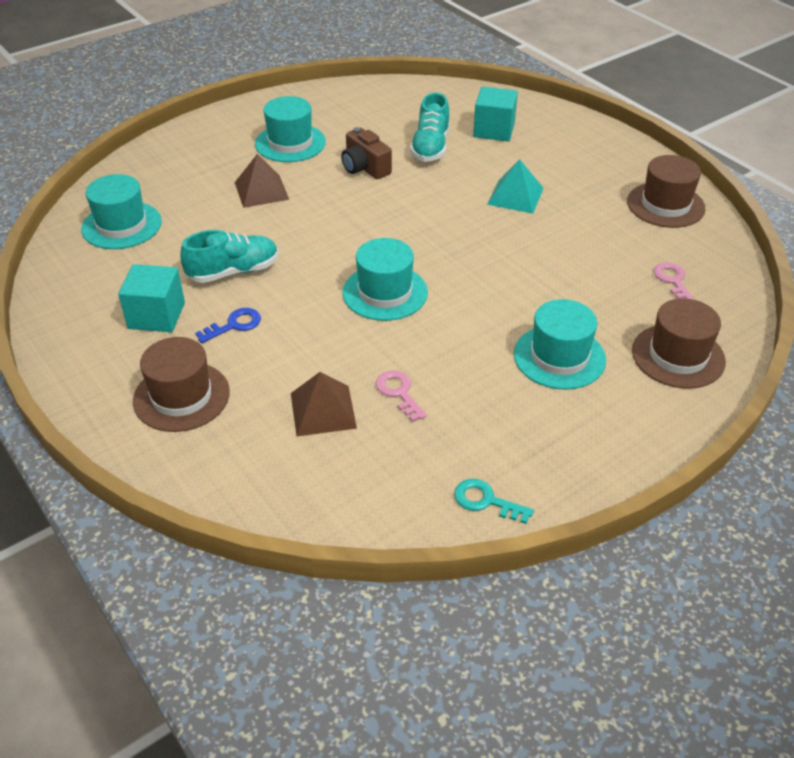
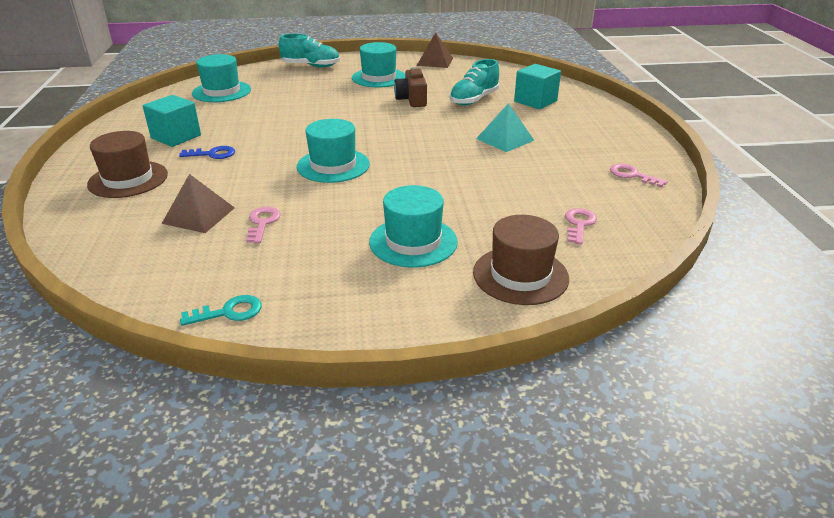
camera: 30 degrees right, 10 degrees down
(233, 272) = (252, 128): turquoise shoe -> turquoise shoe (311, 66)
(261, 190) = (327, 95): brown pyramid -> brown pyramid (435, 61)
(486, 501) = (229, 312): turquoise key -> turquoise key turned 105 degrees clockwise
(665, 205) = (632, 175): brown hat -> pink key

